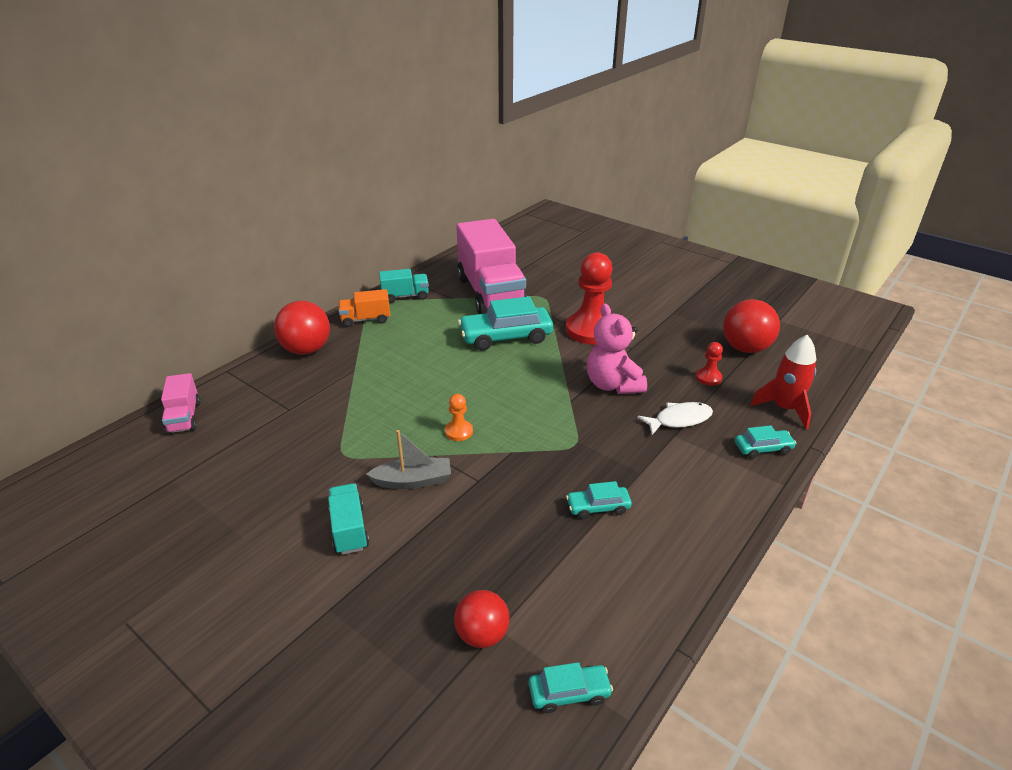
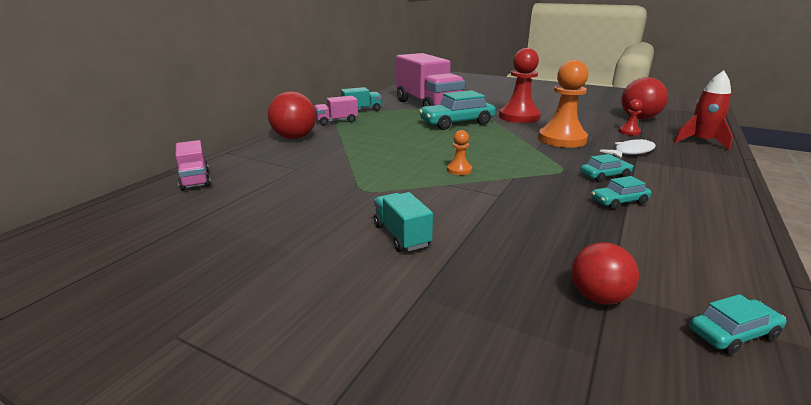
camera: 10 degrees left, 10 degrees down
(366, 319) = (336, 121): orange truck -> pink truck
(413, 481) = (440, 200): grey boat -> none
(613, 385) = (561, 139): pink teddy bear -> orange pawn
(763, 448) = (710, 161): turquoise car -> turquoise car (605, 176)

